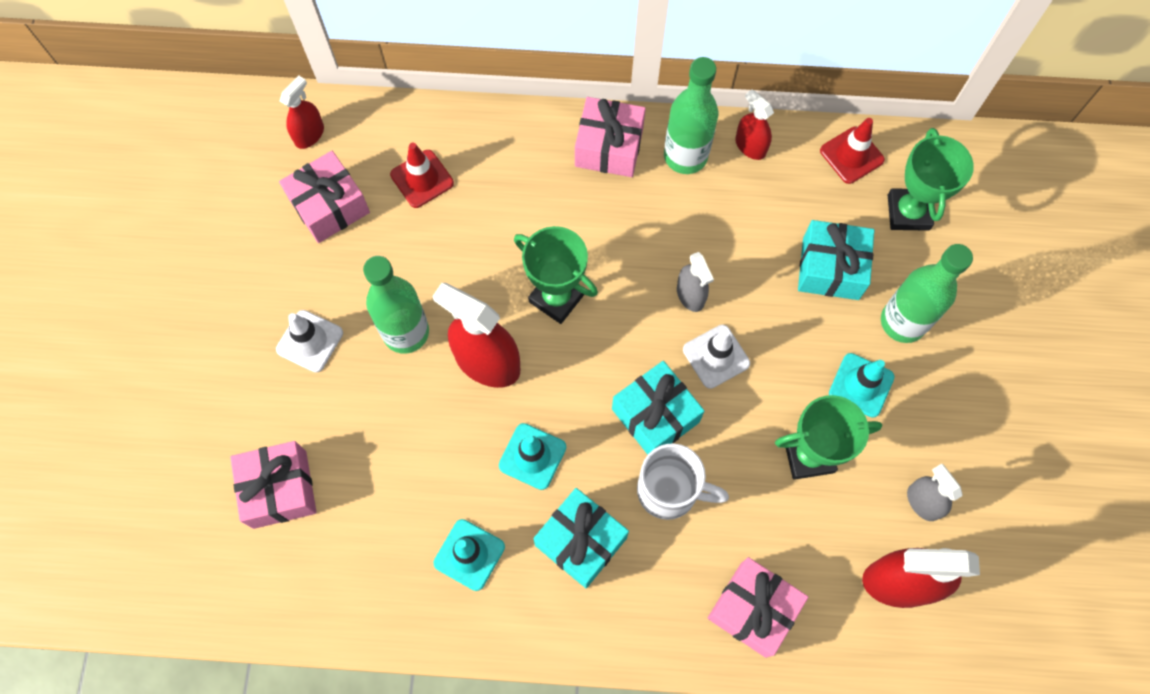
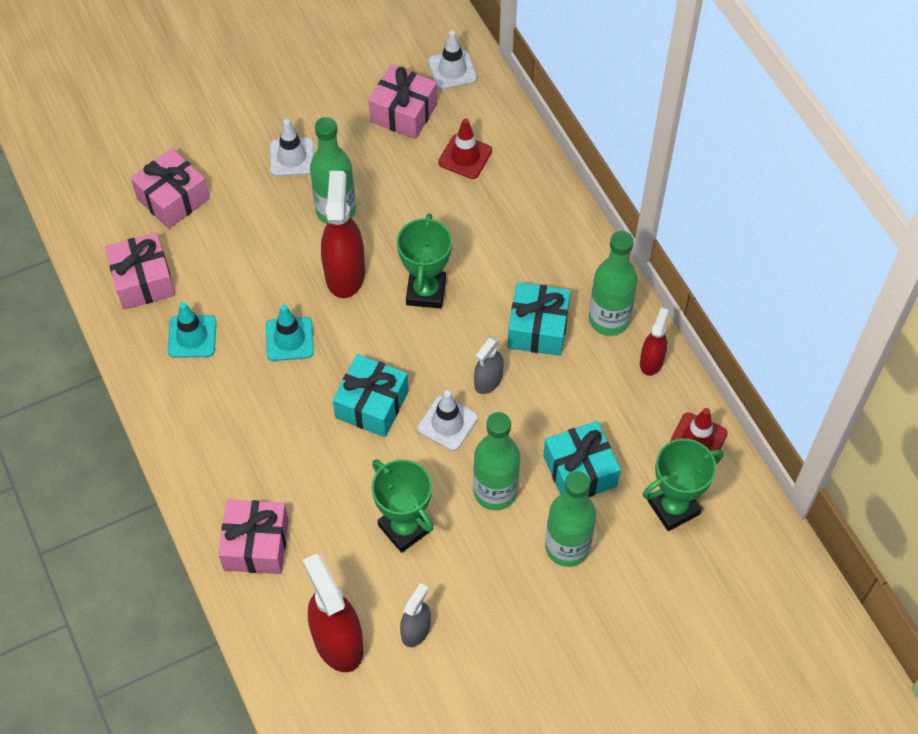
camera: 60 degrees right, 10 degrees down
(309, 135) = (452, 70): red spray bottle -> white traffic cone
(580, 541) = (242, 403): turquoise gift -> turquoise gift (537, 328)
(609, 147) = (579, 263): pink gift -> pink gift (143, 281)
(669, 491) = (316, 443): white mug -> none
(813, 353) = (495, 491): none -> green bottle
(861, 385) = (489, 540): turquoise traffic cone -> none

